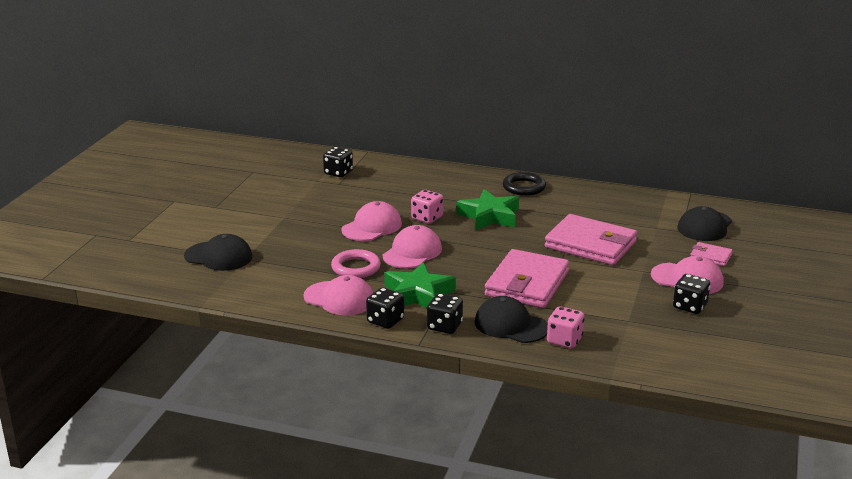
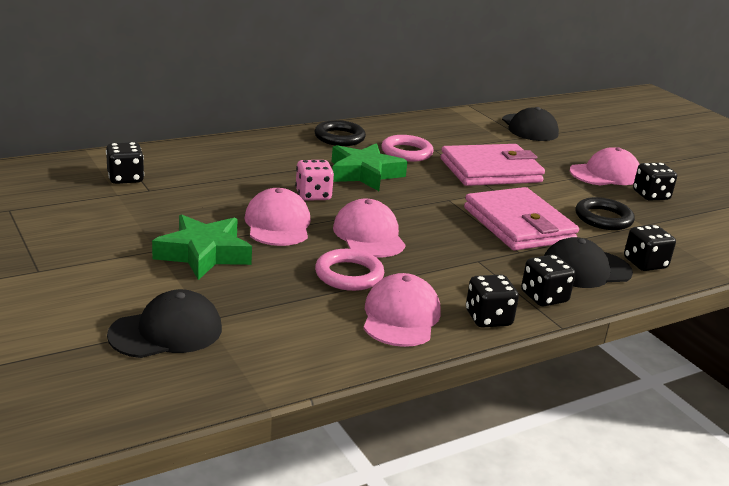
camera: 50 degrees left, 0 degrees up
(339, 299) = (401, 316): pink cap -> pink cap turned 60 degrees counterclockwise
(418, 294) = (458, 276): green star -> green star (203, 254)
(552, 212) = (406, 152): none -> pink ring
(564, 340) = (645, 263): pink dice -> black dice
(605, 304) = (603, 218): none -> black ring
(710, 256) = (581, 150): pink wallet -> none

